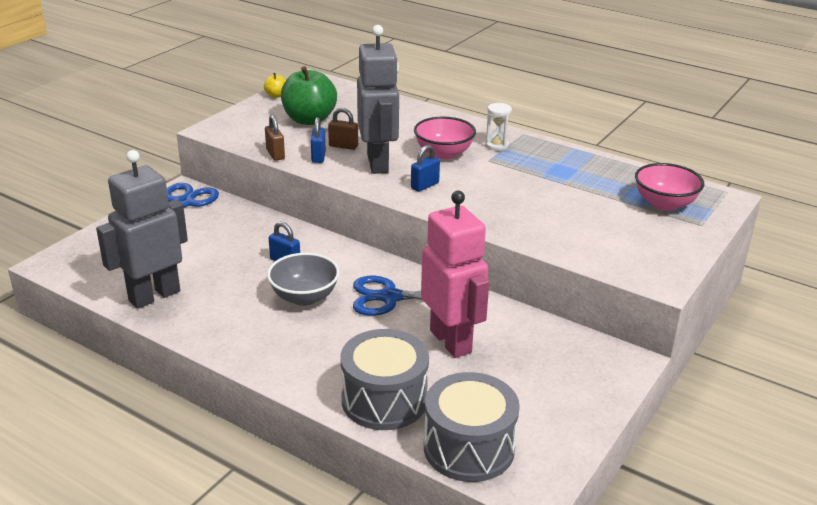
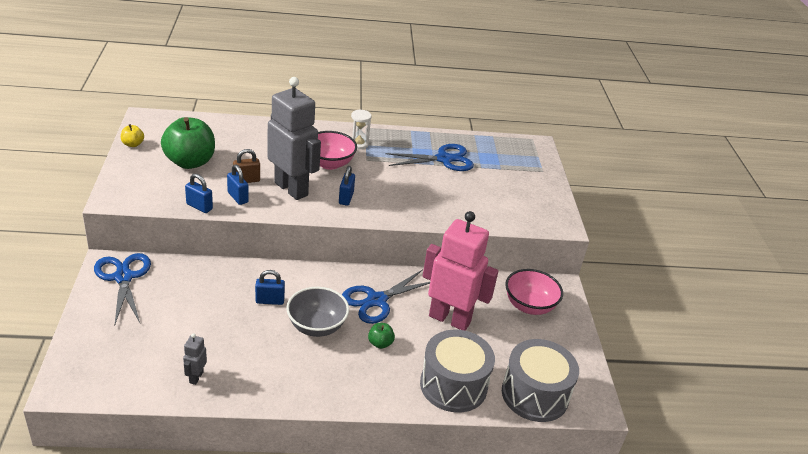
camera: 40 degrees left, 5 degrees up
(154, 295) = (196, 377): grey robot -> grey robot, size x0.41
(275, 154) = (199, 206): brown padlock -> blue padlock
(350, 334) = (380, 343): none -> green apple
(581, 182) = (444, 159): none -> blue scissors
(664, 204) = (508, 161): pink bowl -> pink bowl (529, 306)

